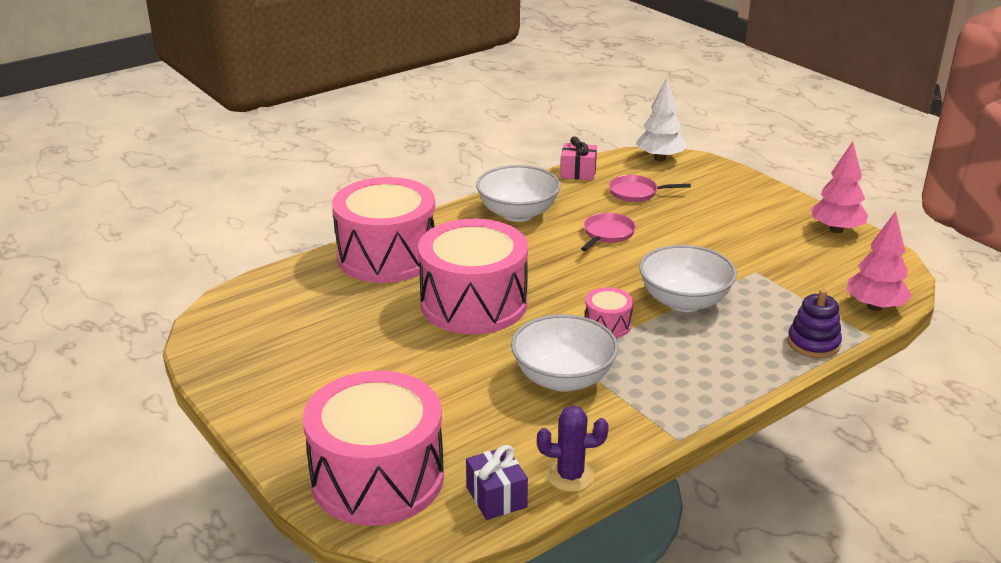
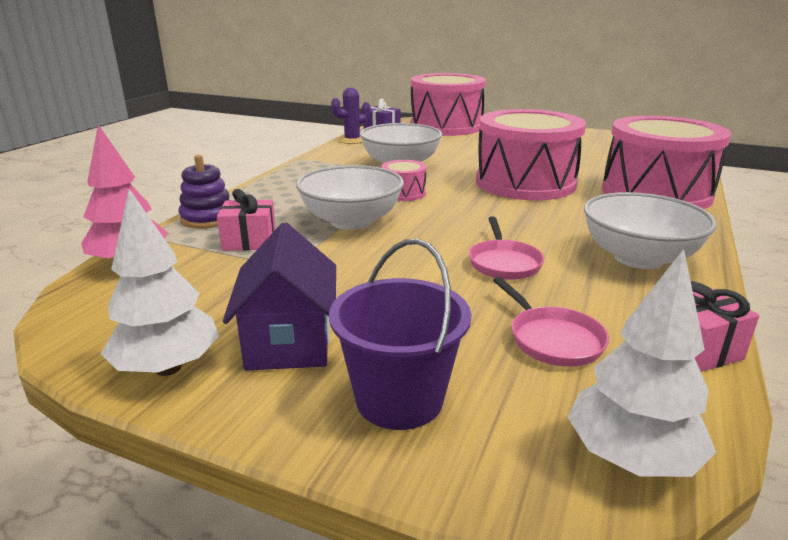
camera: 150 degrees right, 5 degrees down
(636, 193) = (552, 339): pink pan -> pink pan turned 90 degrees clockwise
(730, 192) = (399, 399): none -> purple bucket
(771, 225) = (289, 341): none -> purple house
(779, 303) = (249, 241): none -> pink gift
(836, 230) = (168, 368): pink tree -> white tree

